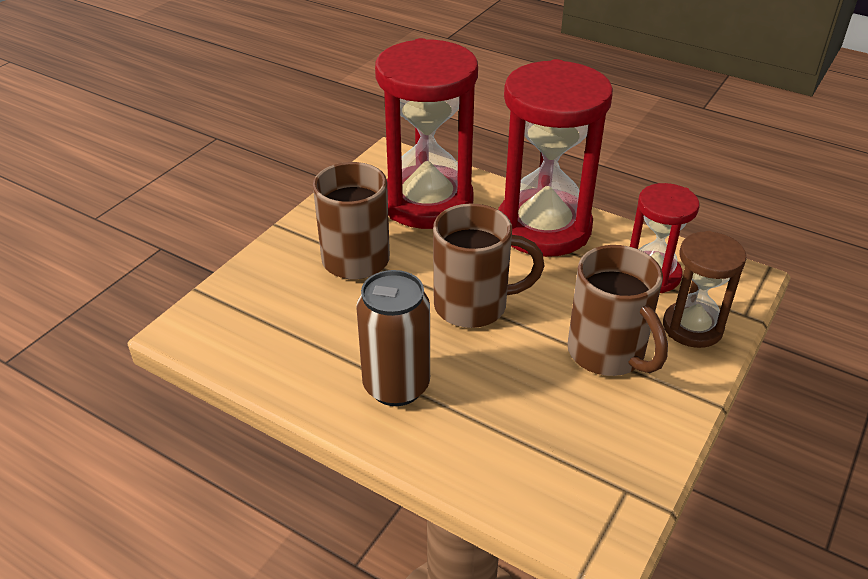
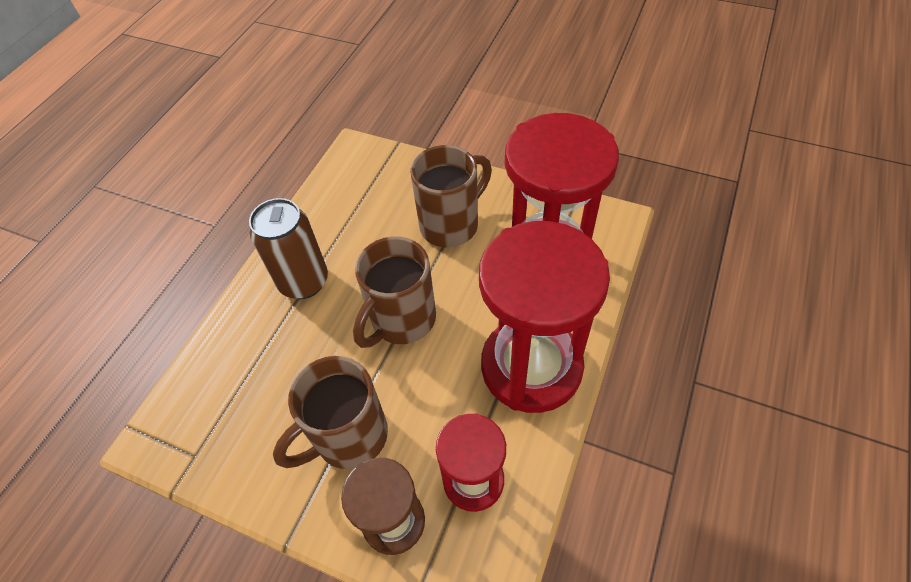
camera: 85 degrees right, 15 degrees up
(473, 306) = (401, 320): brown mug -> brown mug turned 45 degrees clockwise

